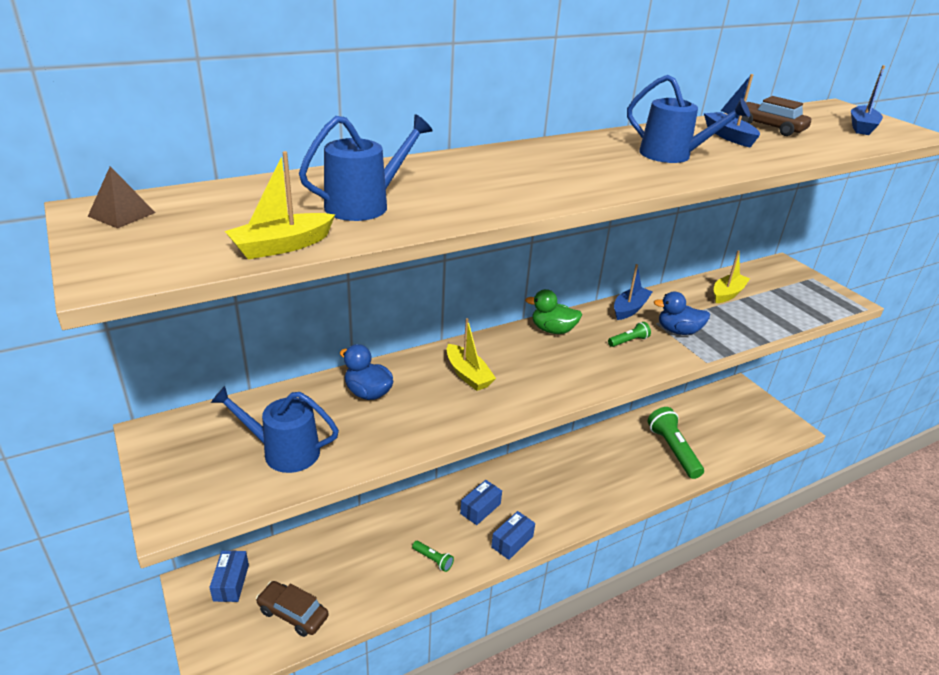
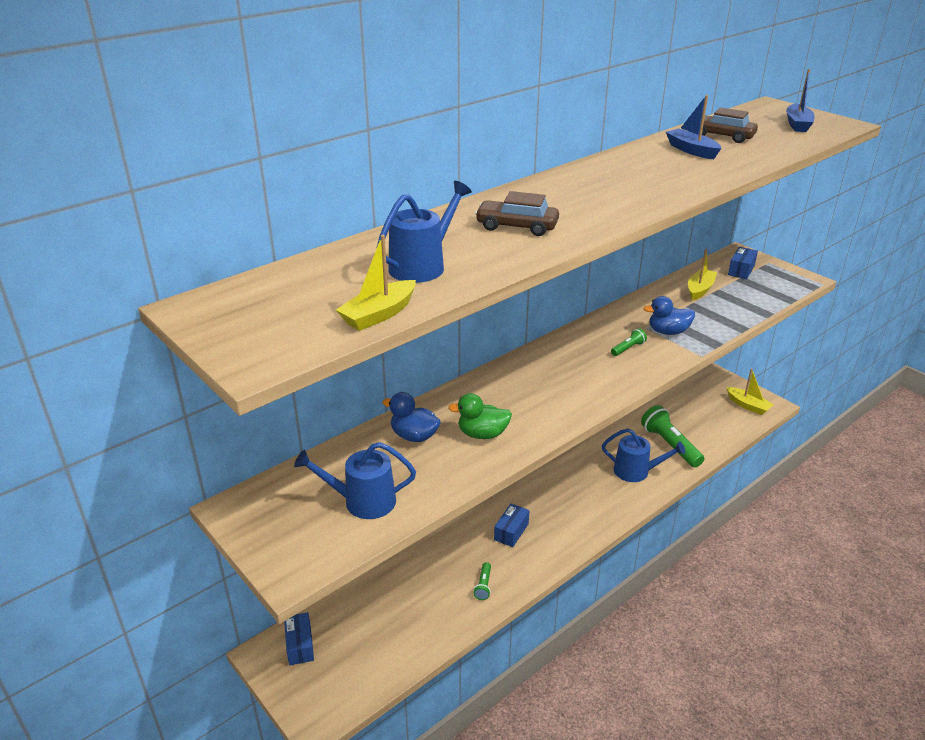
camera: 10 degrees left, 0 degrees up
(122, 214) = (219, 308): brown pyramid -> none
(293, 614) = (370, 660): brown car -> brown car (517, 226)
(433, 560) = (483, 586): green flashlight -> green flashlight turned 75 degrees clockwise
(468, 375) = (497, 404): yellow boat -> yellow boat (748, 406)
(512, 541) = (550, 555): blue box -> blue box (741, 270)
(552, 330) = (557, 349): green duck -> green duck (482, 434)
(630, 309) = (618, 318): blue boat -> none
(672, 155) = (652, 177): blue watering can -> blue watering can (636, 471)

